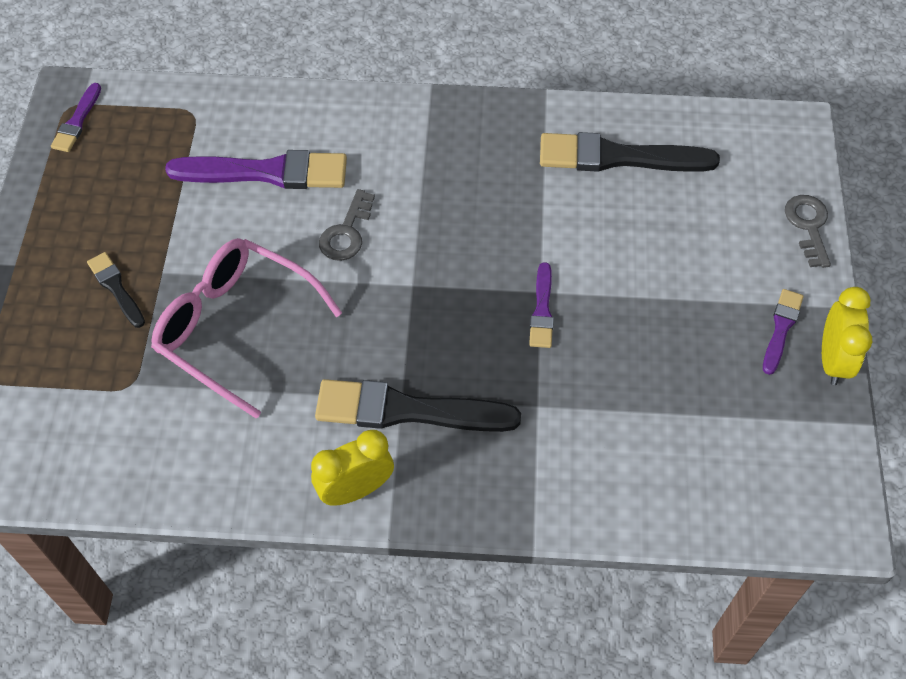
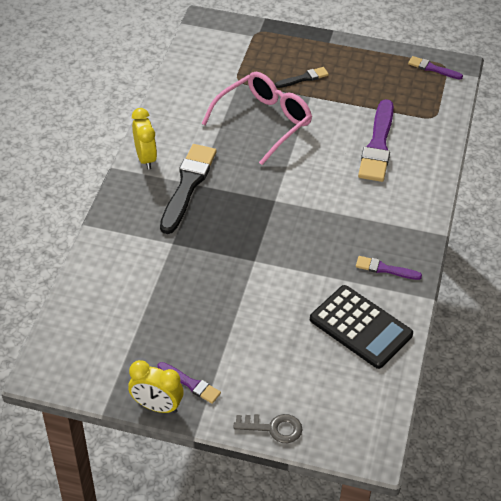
camera: 100 degrees right, 10 degrees down
(346, 232) = (322, 175): grey key -> none
(542, 310) = (240, 258): purple brush -> purple brush (385, 269)
(618, 157) = (360, 327): black brush -> black calculator

